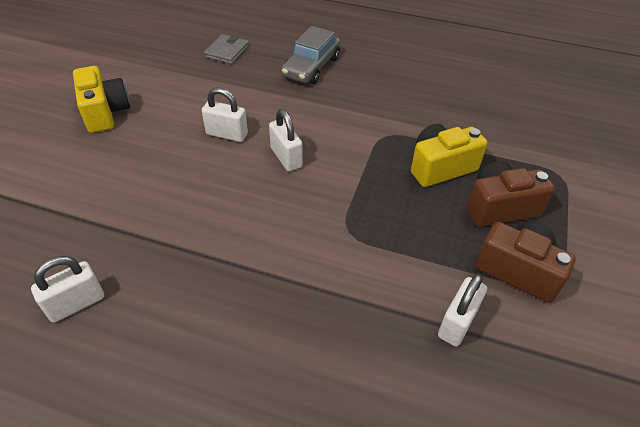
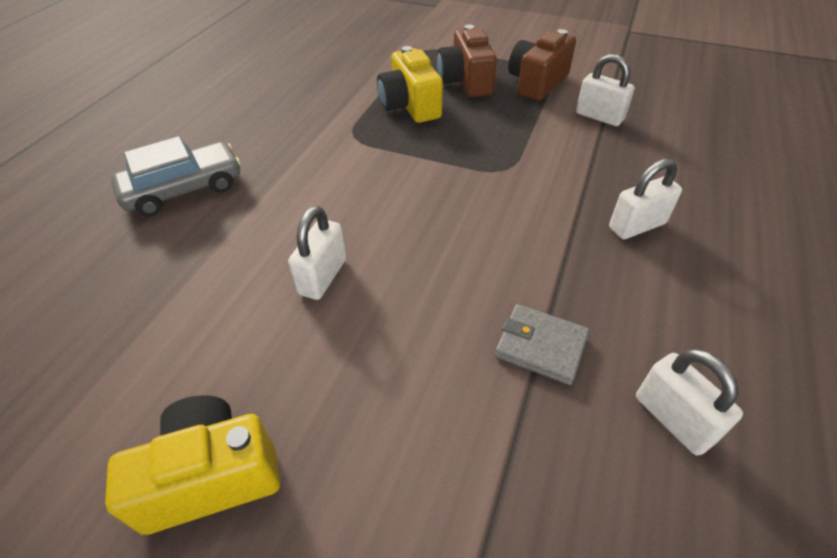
camera: 85 degrees left, 0 degrees up
(227, 51) = (83, 290): grey wallet -> grey wallet (540, 346)
(286, 157) = (383, 214): white padlock -> white padlock (637, 226)
(311, 67) = (184, 189): grey car -> grey car turned 60 degrees counterclockwise

